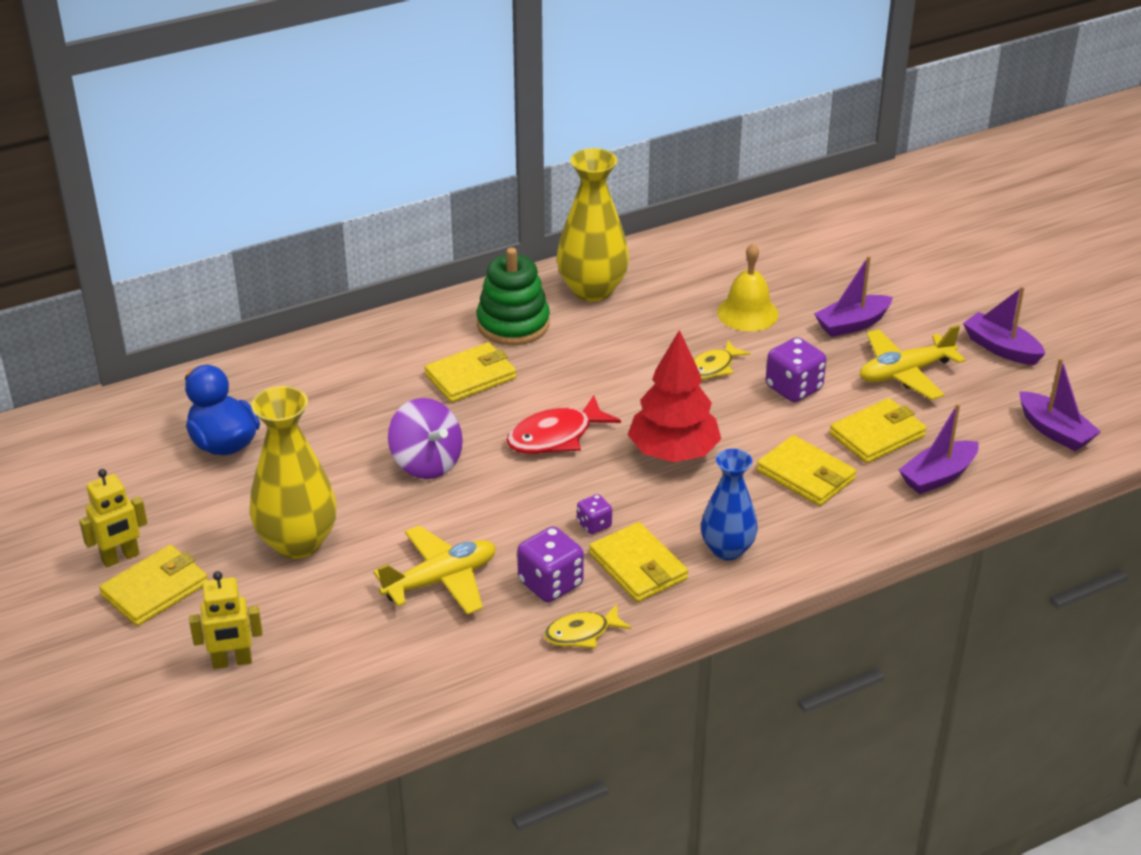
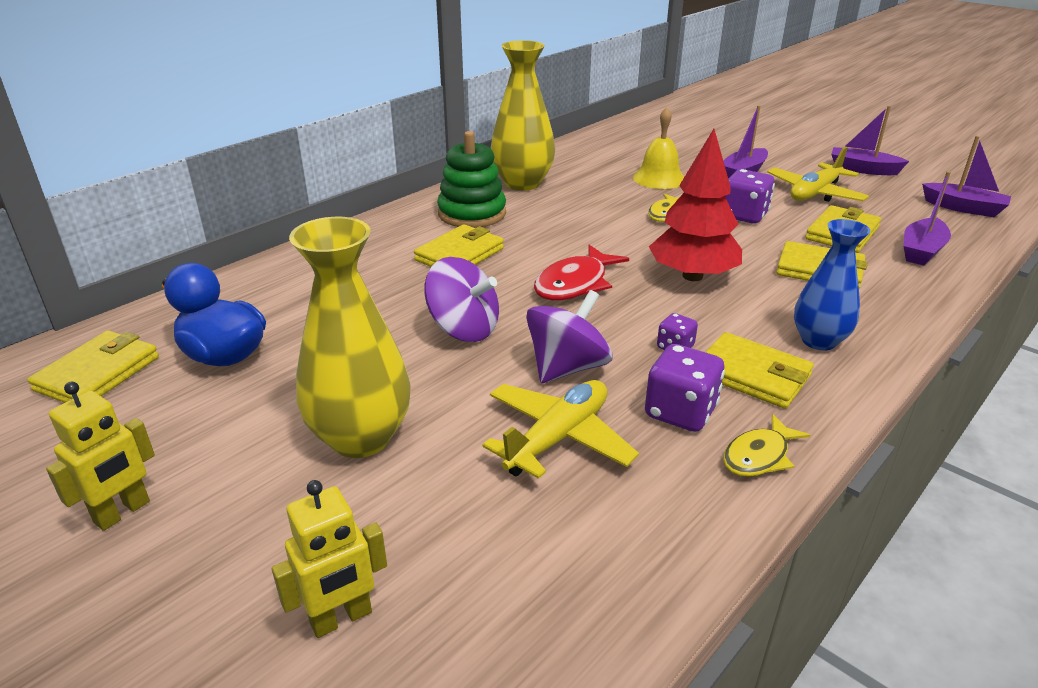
camera: 20 degrees left, 5 degrees down
(155, 589) = (186, 543): yellow wallet -> yellow wallet (97, 374)
(489, 522) = (567, 368): none -> purple spinning top

